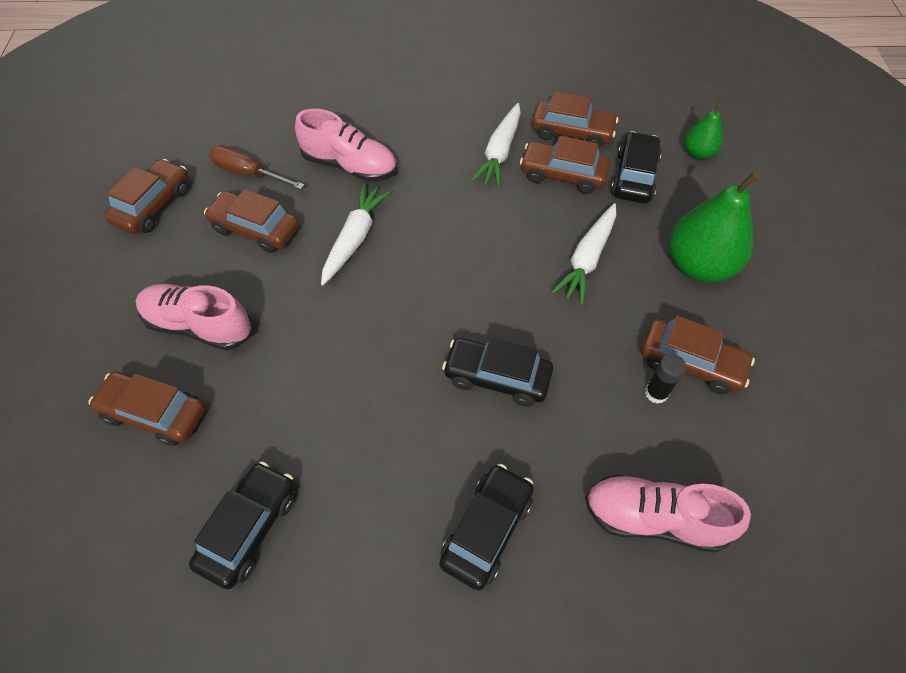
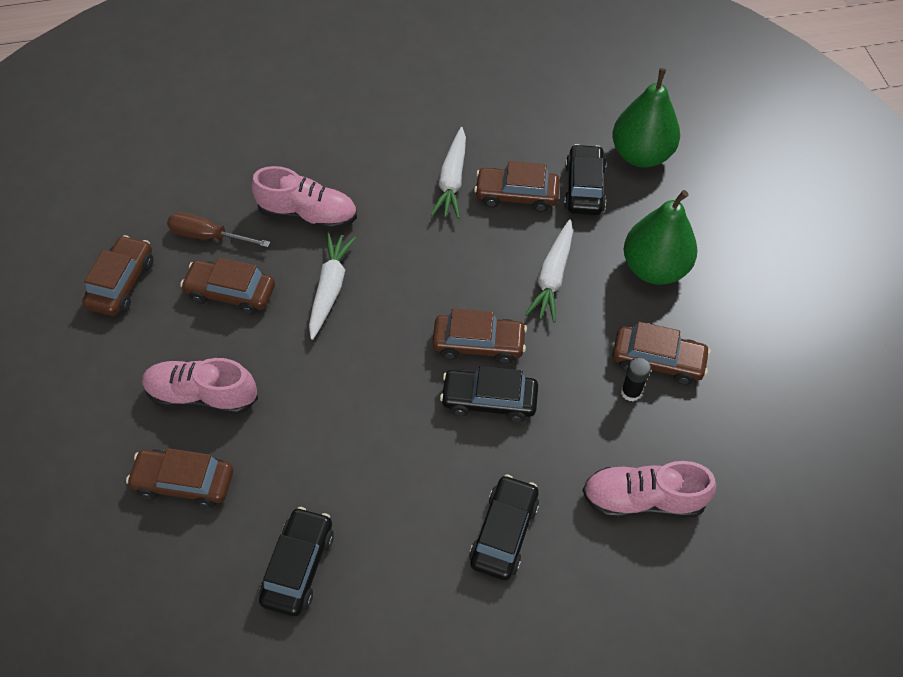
camera: 10 degrees left, 0 degrees up
(572, 132) = (518, 149): brown car -> brown car (478, 344)
(698, 153) = (641, 155): green pear -> green pear, size x1.89

